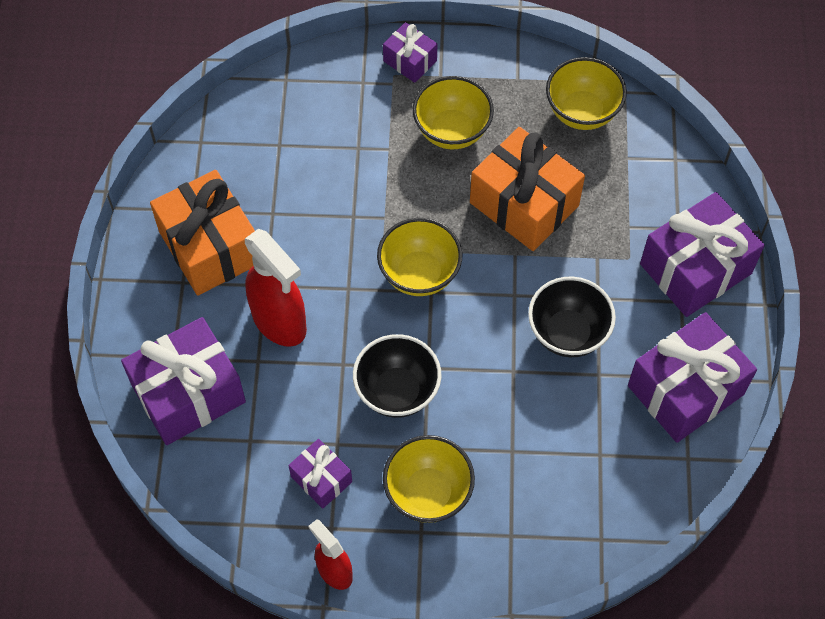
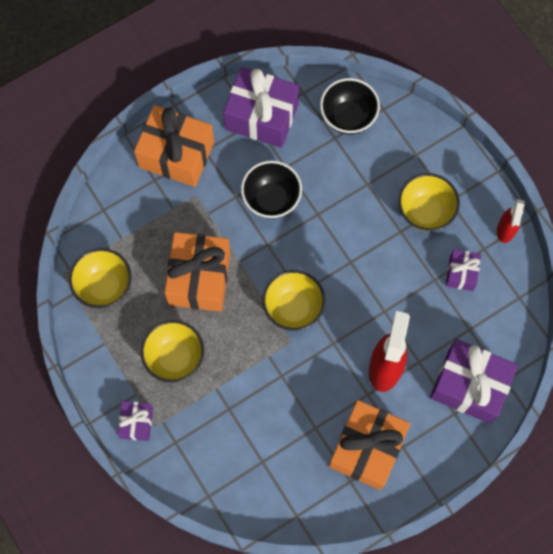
camera: 125 degrees left, 10 degrees up
(397, 391) = (378, 268): black bowl -> black bowl (348, 117)
(695, 268) = (176, 154): purple gift -> orange gift

